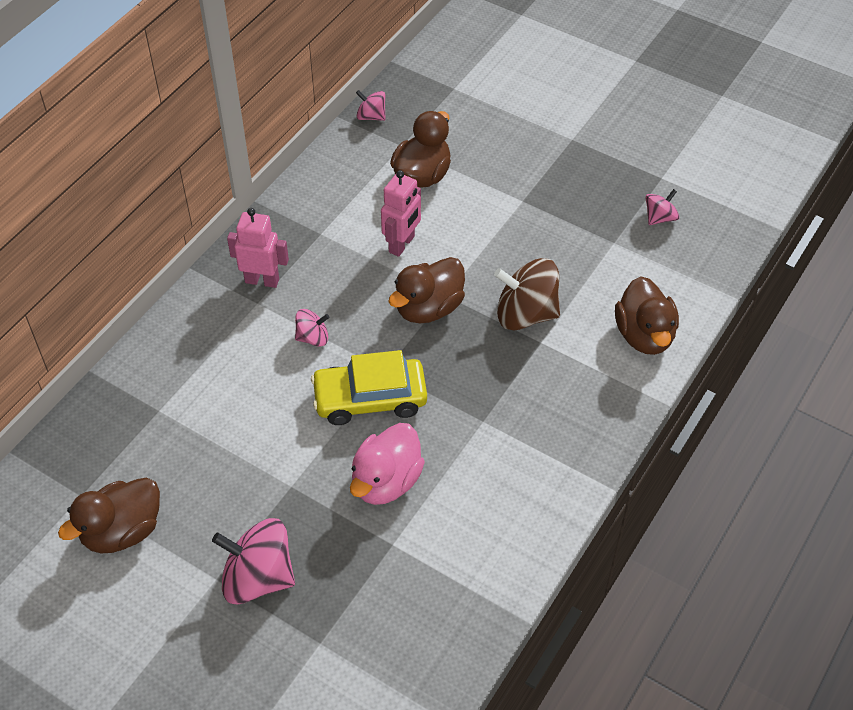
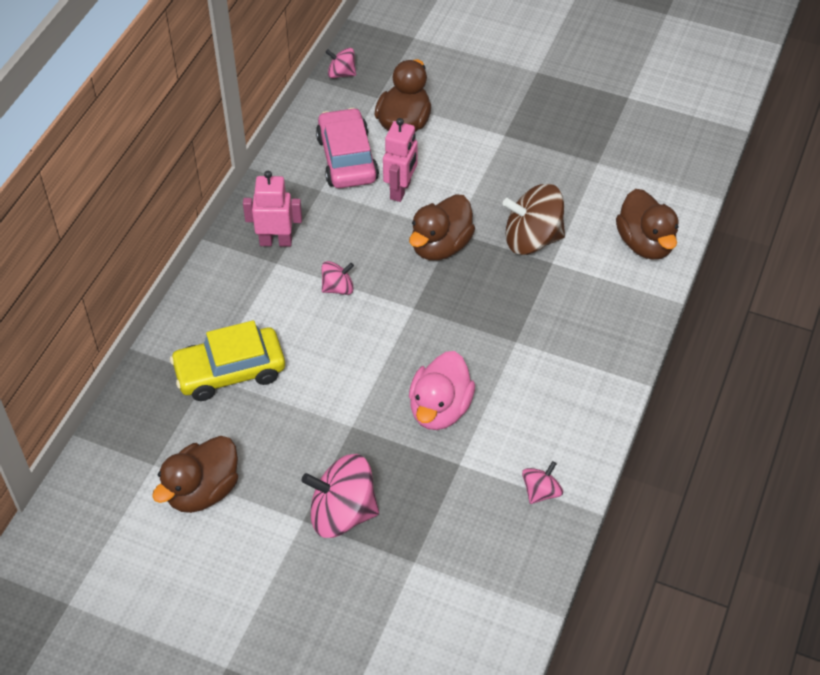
camera: 10 degrees left, 0 degrees up
(355, 204) = (347, 159): none -> pink car
(370, 399) = (406, 336): yellow car -> yellow car (230, 371)
(660, 218) = (635, 134): pink spinning top -> pink spinning top (541, 492)

